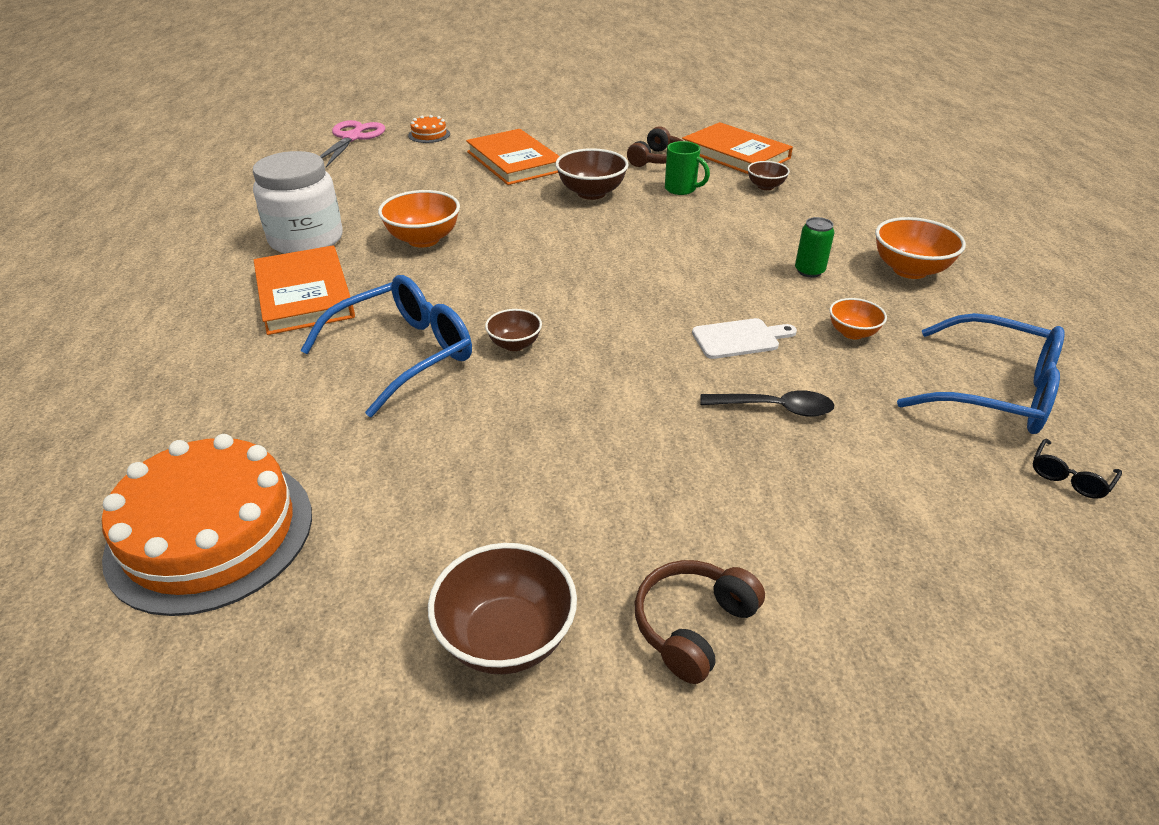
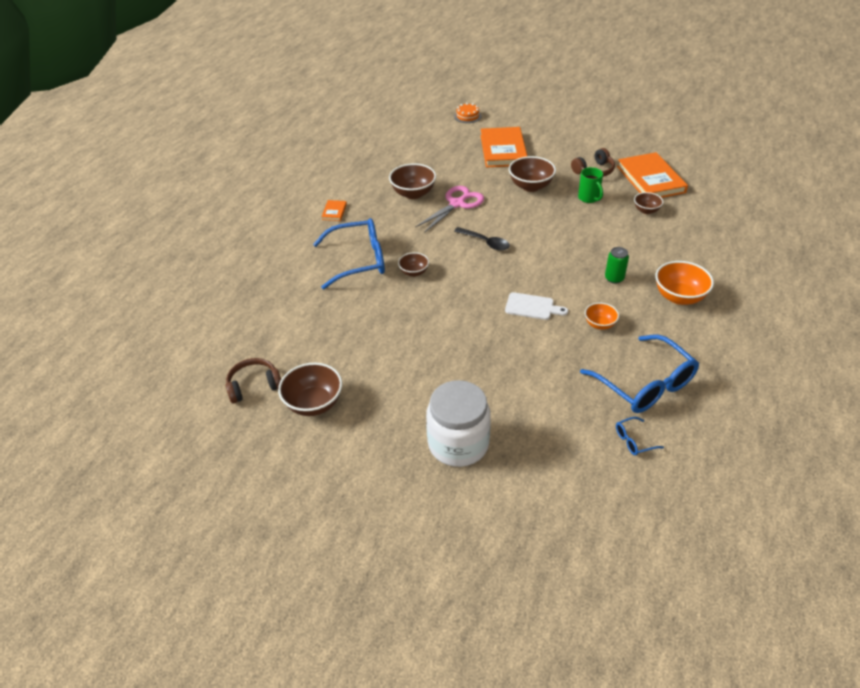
camera: 30 degrees right, 5 degrees up
(211, 533) = (233, 320): orange cake -> none
(304, 294) = (334, 212): orange book -> orange book, size x0.43
(306, 240) = (355, 177): white jar -> white jar (458, 443)
(352, 138) = (422, 108): pink scissors -> pink scissors (457, 204)
(423, 239) = (413, 194): orange bowl -> brown bowl
(693, 626) = (388, 429): brown headphones -> brown headphones (254, 386)
(775, 408) = (514, 351): black spoon -> black spoon (485, 242)
(1069, 477) = (633, 440): black glasses -> blue glasses

